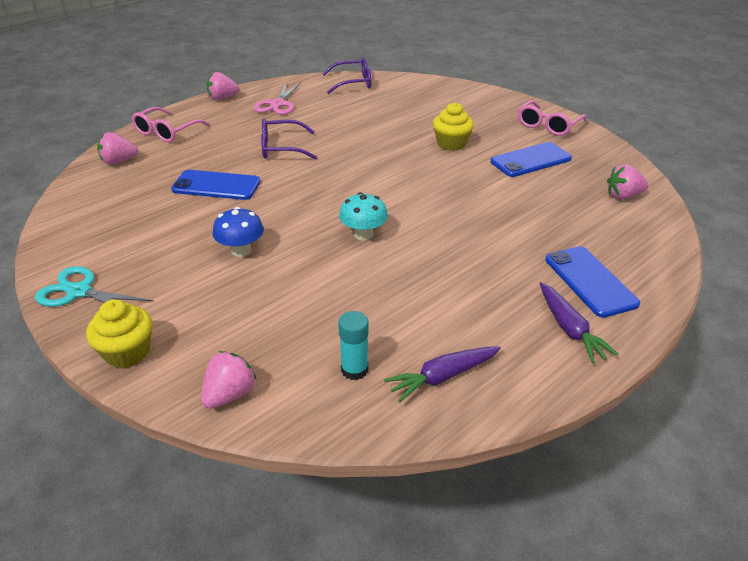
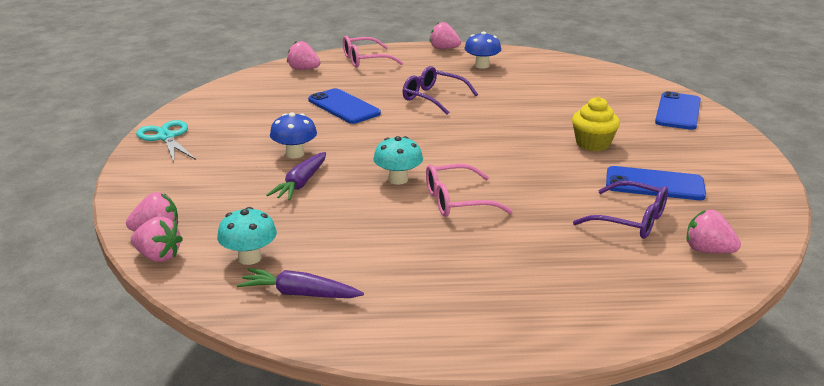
camera: 40 degrees right, 10 degrees down
(127, 352) = (141, 181): yellow cupcake -> none
(270, 418) = (158, 256): none -> pink strawberry
(277, 104) = (482, 65): pink scissors -> blue mushroom
(353, 83) = (578, 68): purple glasses -> purple glasses (631, 220)
(354, 370) = (249, 258): turquoise glue stick -> turquoise mushroom
(548, 125) = (731, 163): pink glasses -> pink glasses (457, 201)
(569, 329) = (455, 318): purple carrot -> purple carrot (301, 183)
(590, 281) = (539, 296): blue phone -> blue phone (678, 111)

